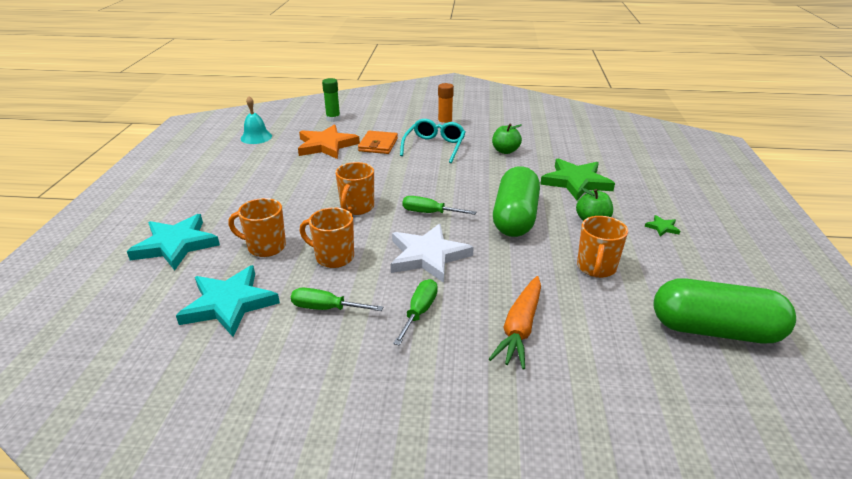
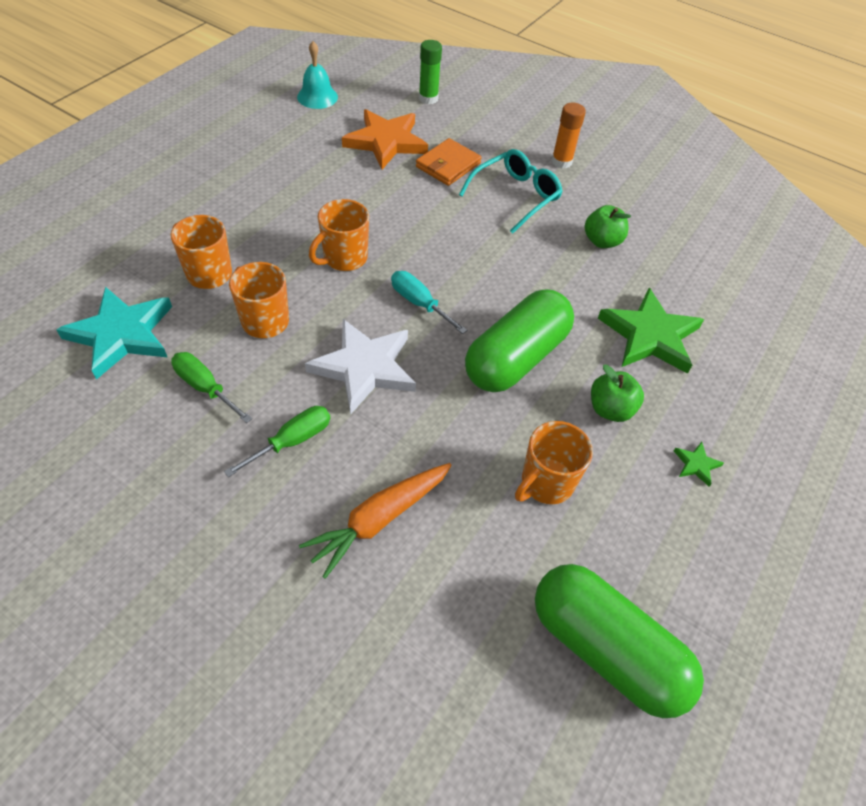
camera: 25 degrees right, 20 degrees up
(176, 245) = (127, 230): turquoise star -> none
(429, 213) = (419, 303): green screwdriver -> turquoise screwdriver

